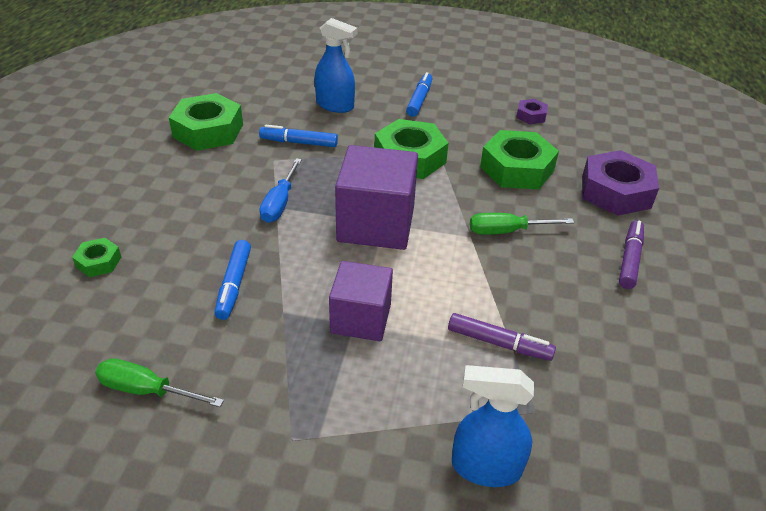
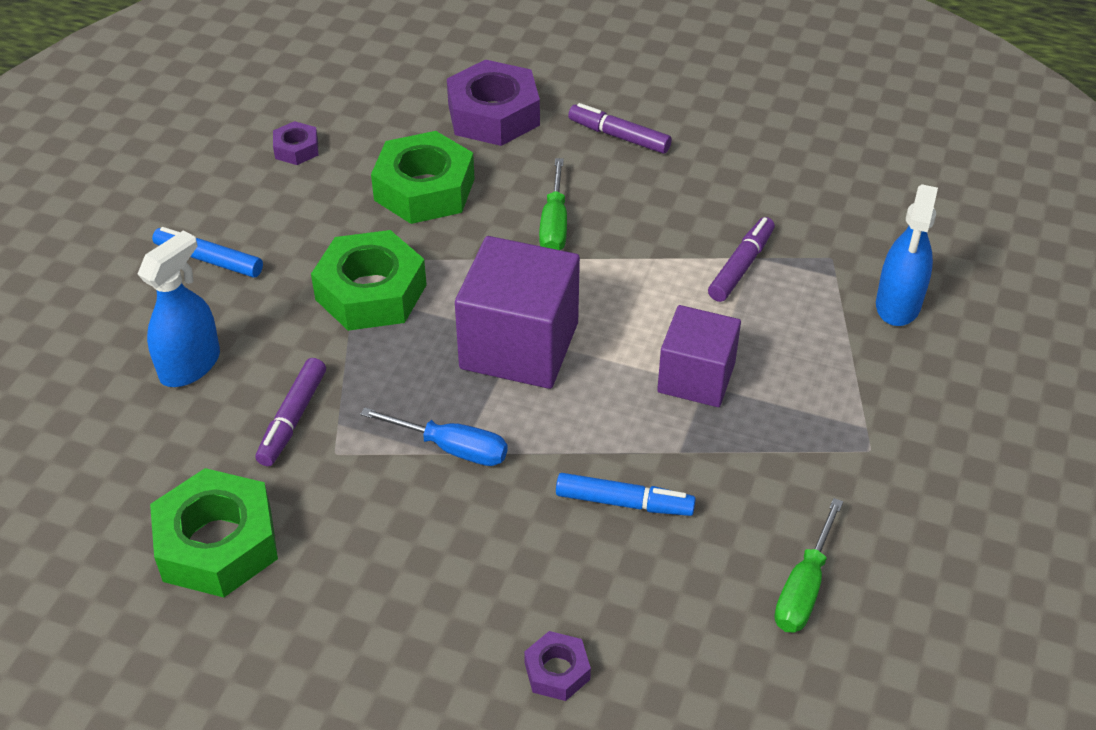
camera: 80 degrees left, 5 degrees up
(99, 262) = (557, 671): green nut -> purple nut
(299, 142) = (292, 419): blue marker -> purple marker

